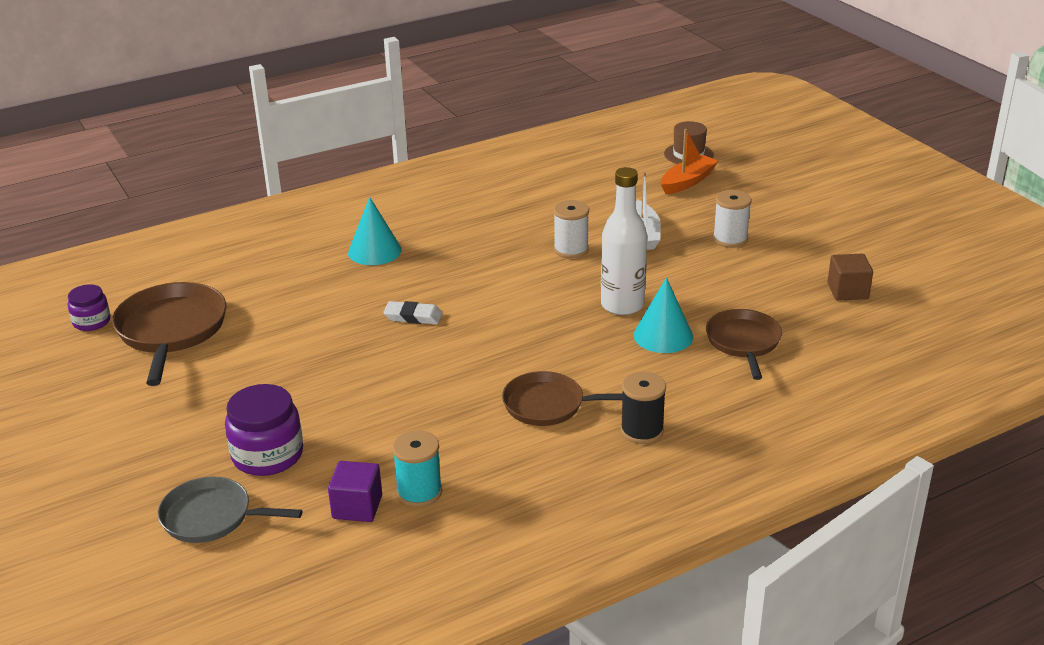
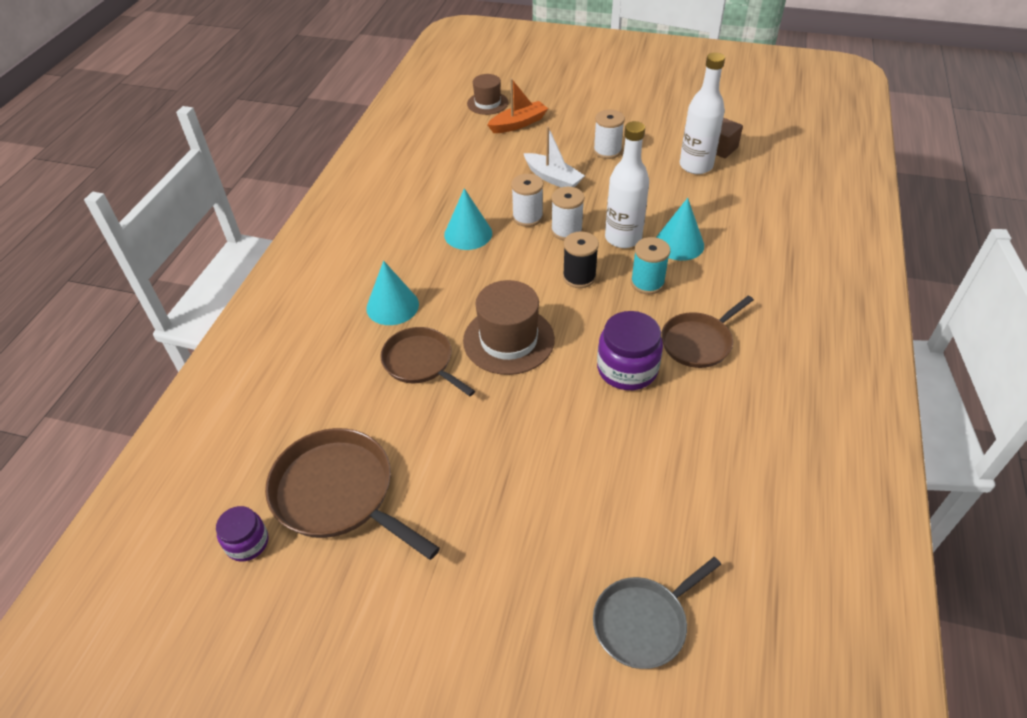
camera: 45 degrees left, 15 degrees up
(267, 455) = (595, 534): purple jar -> purple jar (627, 369)
(357, 507) = (718, 519): purple cube -> none
(413, 316) = (508, 340): white eraser -> brown hat
(419, 492) = (734, 472): turquoise spool -> turquoise spool (647, 283)
(505, 236) = (468, 234): none -> turquoise cone
(585, 275) = (566, 231): none -> white spool
(642, 431) = (773, 319): black spool -> black spool (579, 277)
(687, 182) = (518, 124): orange boat -> orange boat turned 60 degrees clockwise
(743, 342) = (725, 218): brown pan -> brown pan (420, 362)
(794, 291) = (696, 166): none -> white bottle

